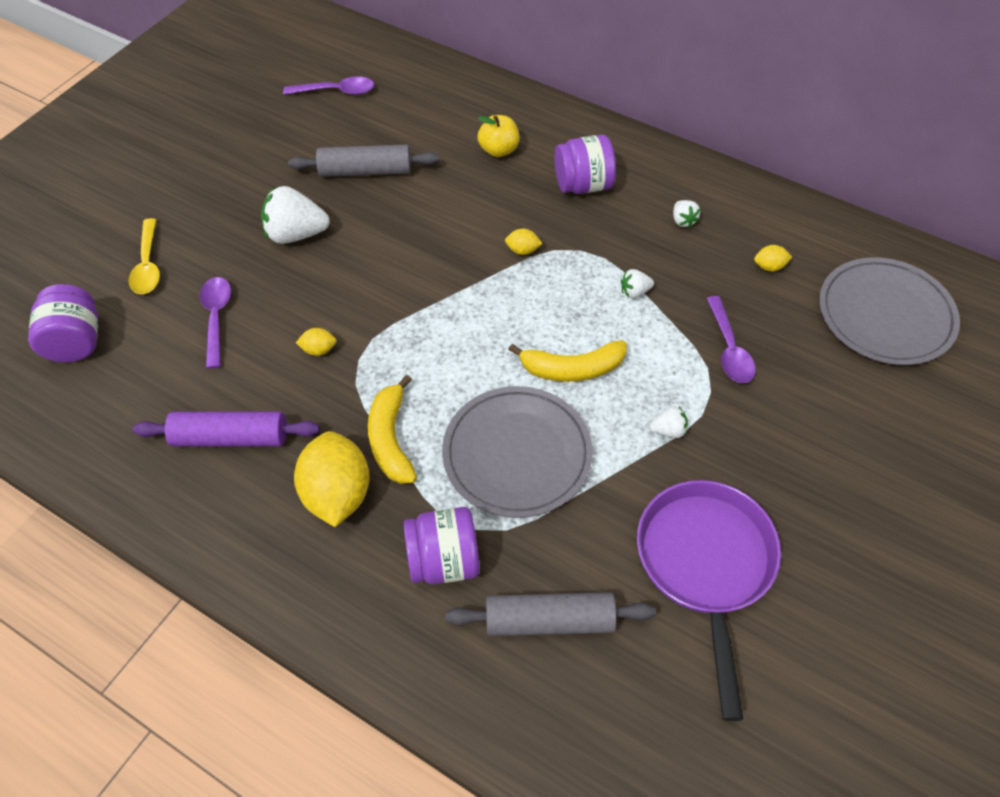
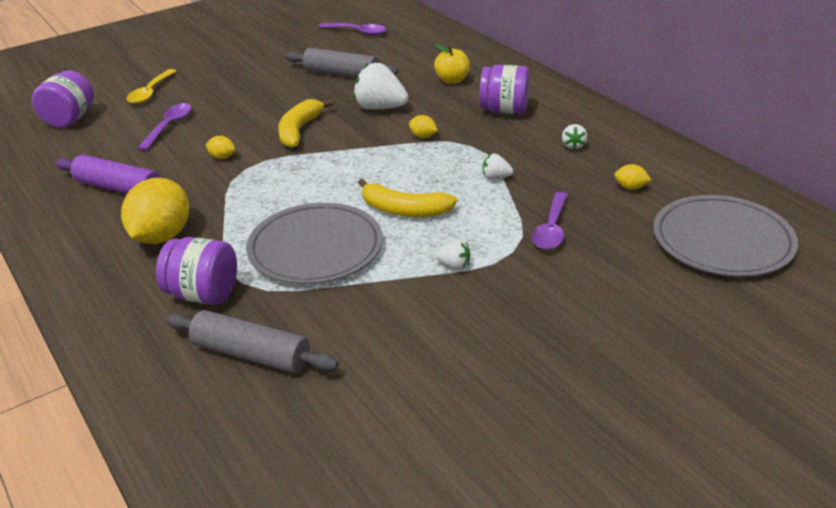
camera: 25 degrees right, 20 degrees down
(296, 234) = (262, 96): white strawberry -> white strawberry (380, 108)
(391, 439) = (228, 216): yellow banana -> yellow banana (299, 130)
(705, 565) = (415, 359): purple pan -> none

